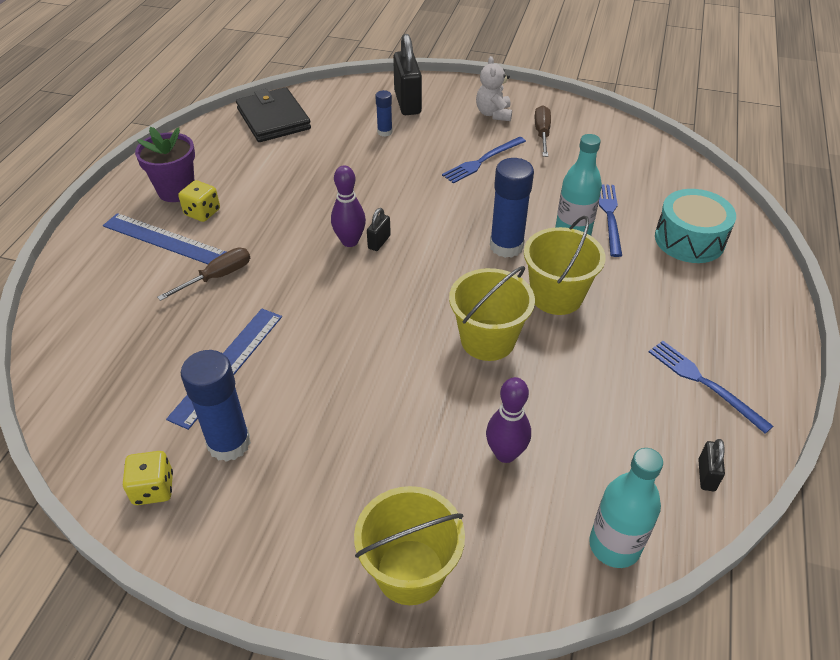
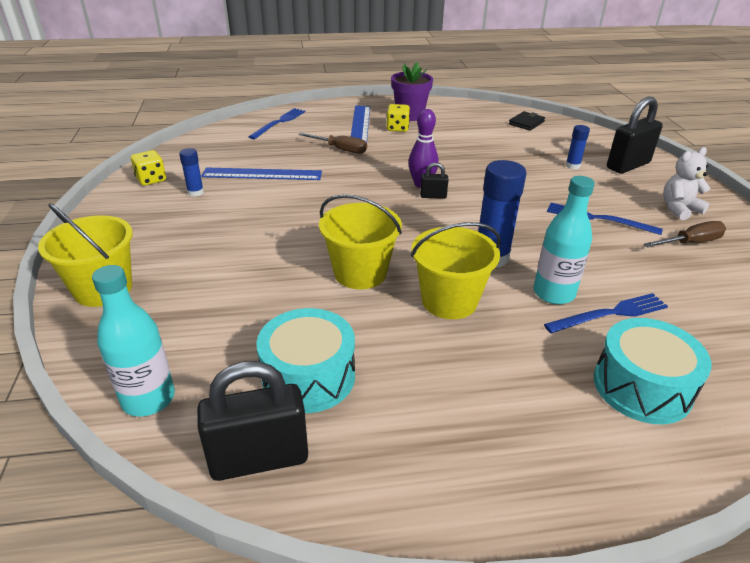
camera: 65 degrees right, 10 degrees down
(229, 443) = (195, 192): blue glue stick -> blue glue stick, size x0.53
(273, 119) = (526, 123): black wallet -> black wallet, size x0.53
(505, 453) = (233, 310): purple bowling pin -> none
(621, 419) = (308, 376): none -> turquoise drum
(704, 383) = (398, 437): blue fork -> blue fork (279, 123)
(706, 475) = (259, 459): black padlock -> black padlock, size x2.10

